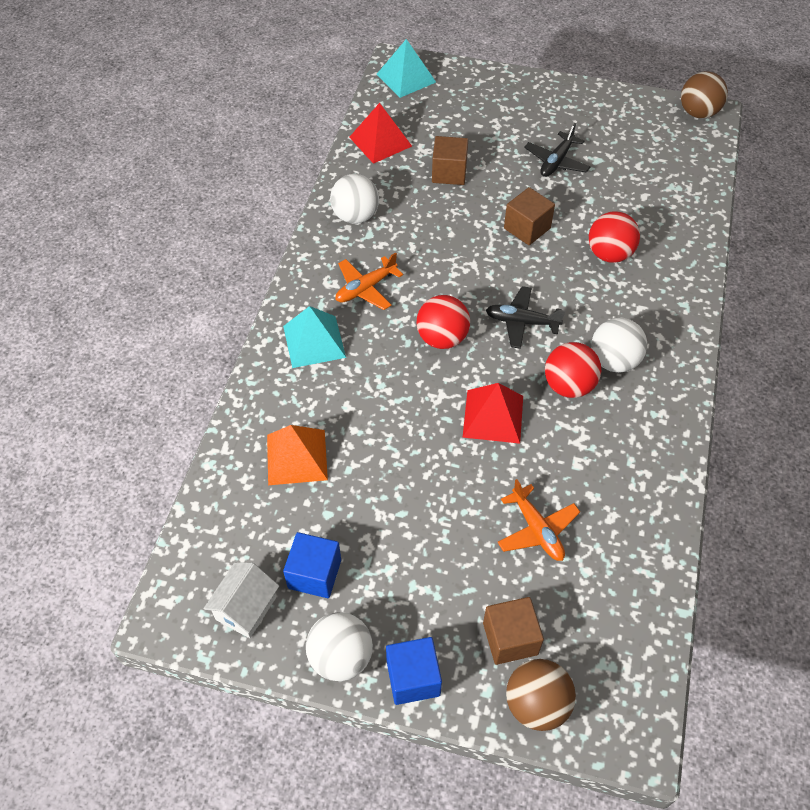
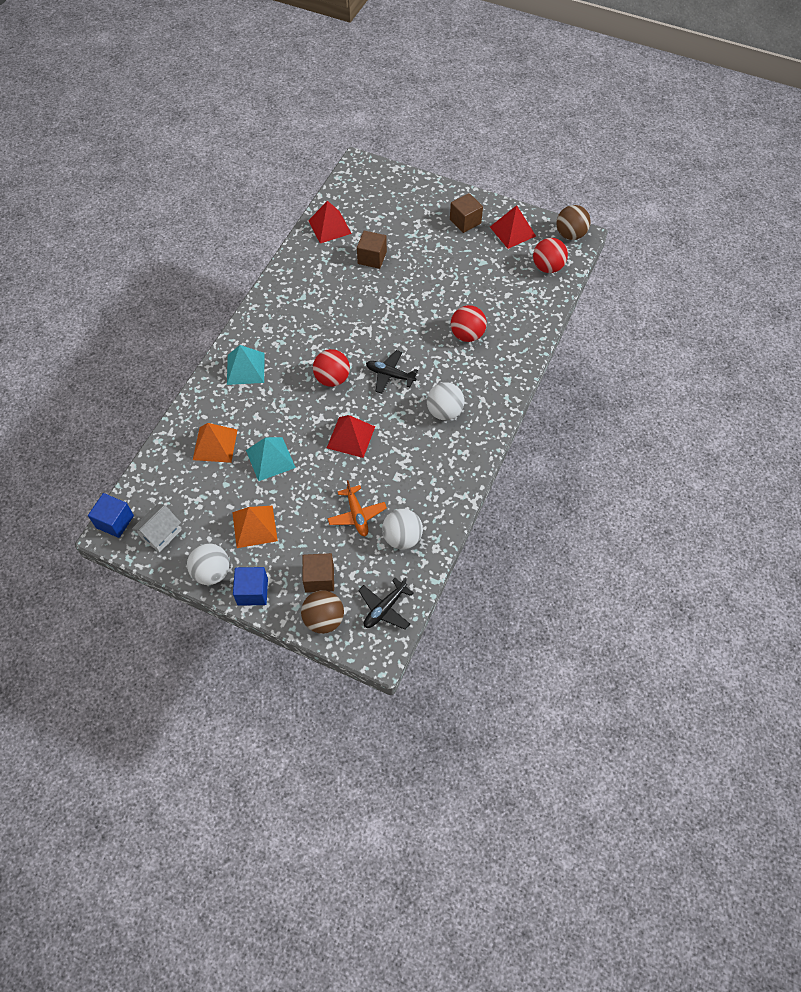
camera: 10 degrees right, 5 degrees up
(314, 574) = (208, 520): blue cube -> blue cube (115, 522)
(355, 216) = (297, 282): white ball -> white ball (402, 537)
(365, 288) = (290, 336): orange plane -> none
(388, 572) = (254, 526): none -> orange pyramid
(406, 78) = (362, 178): turquoise pyramid -> turquoise pyramid (270, 459)
(527, 228) = (415, 307): brown cube -> brown cube (465, 221)
(556, 161) = (452, 259): black plane -> black plane (385, 608)
(568, 385) = (408, 424): red ball -> red ball (547, 267)
(623, 118) = (512, 231): none -> red pyramid

